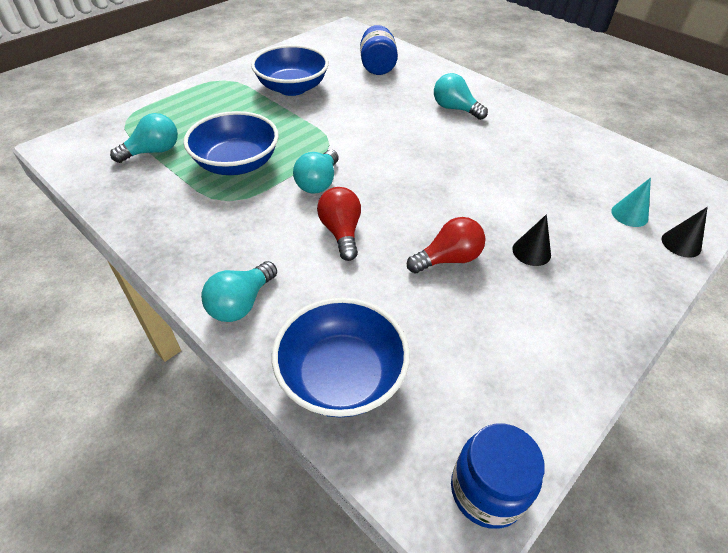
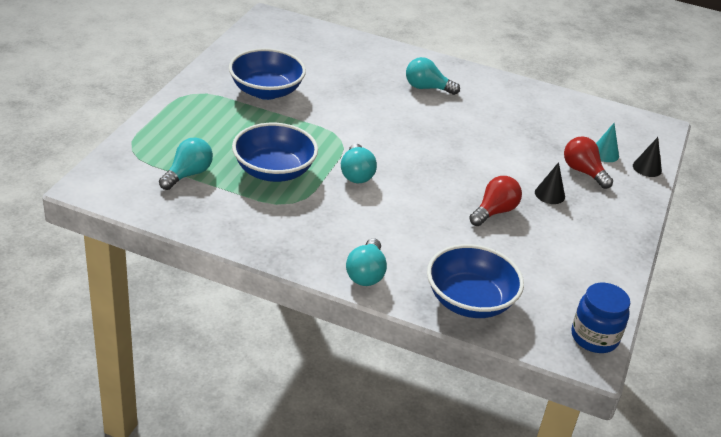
camera: 25 degrees left, 10 degrees down
(341, 232) = (403, 209): red light bulb -> red light bulb (583, 172)
(377, 67) = (331, 56): blue jar -> none

